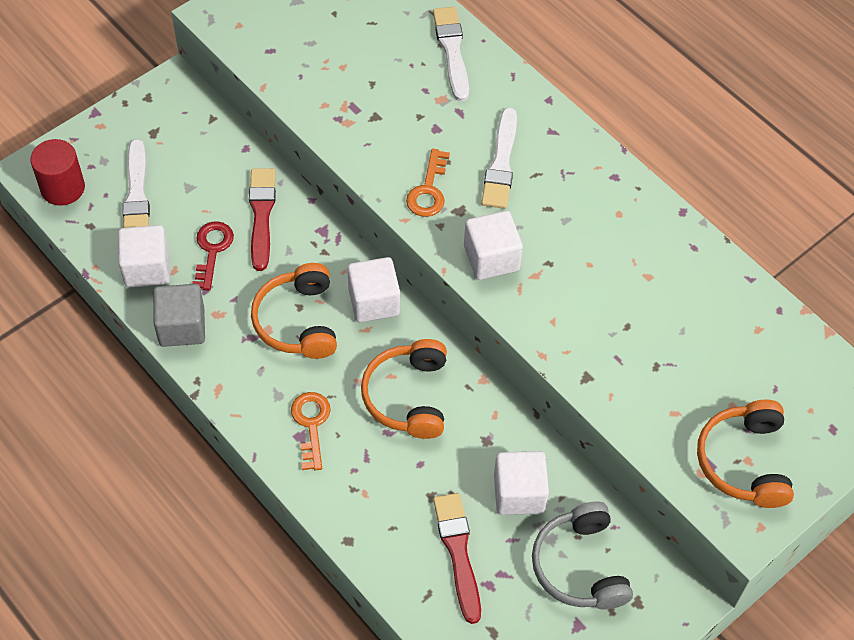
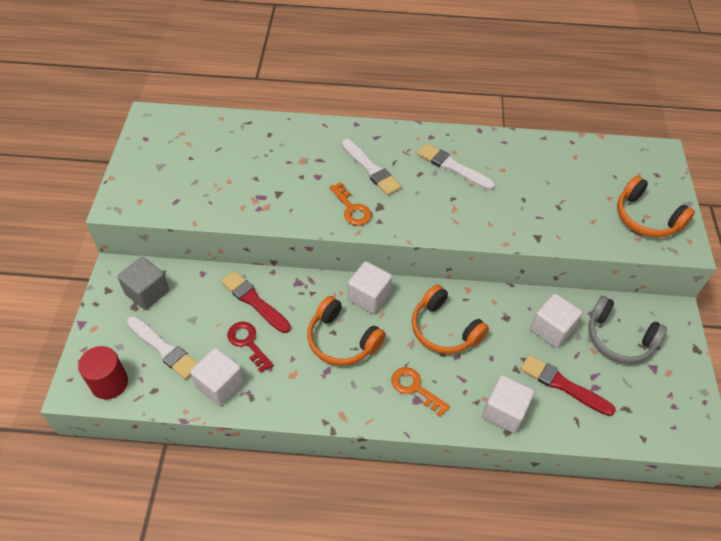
camera: 45 degrees left, 5 degrees down
(182, 327) = (280, 400): grey cube -> grey cube (147, 292)
(452, 51) = (279, 134): white brush -> white brush (453, 167)
(491, 258) = (424, 217): white cube -> white cube (504, 411)

